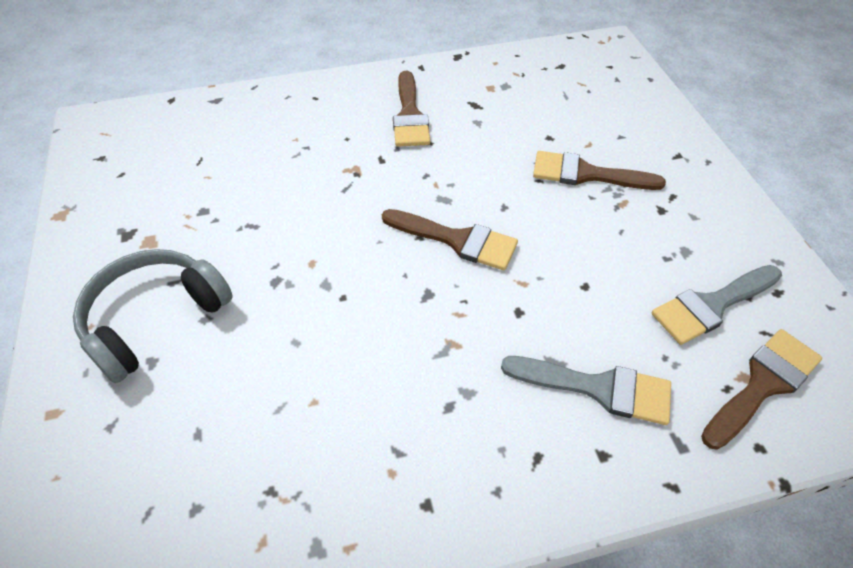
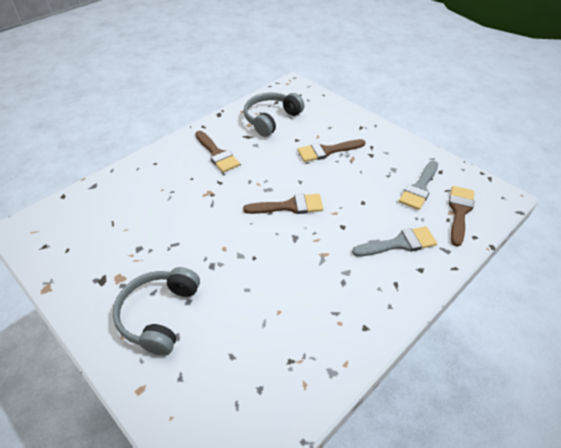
camera: 30 degrees left, 5 degrees down
(532, 91) = (271, 119): none -> grey headphones

